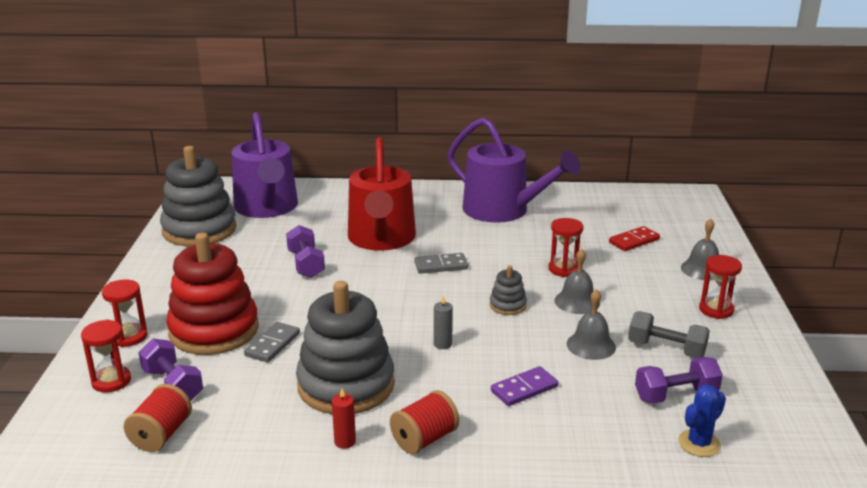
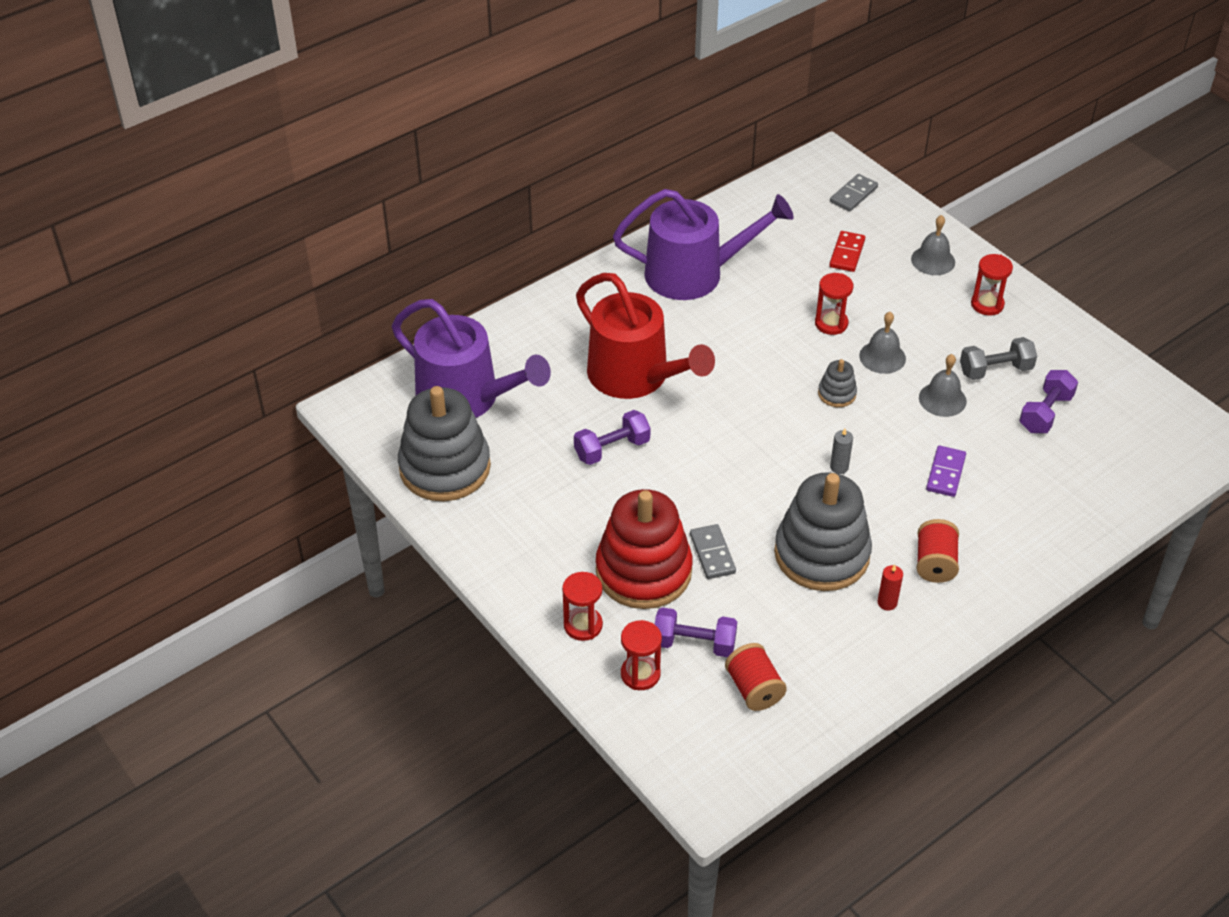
camera: 40 degrees left, 20 degrees up
(306, 264) = (612, 449): purple dumbbell -> purple dumbbell turned 60 degrees counterclockwise
(441, 266) = (729, 379): grey domino -> grey domino (853, 195)
(699, 443) = (1100, 448): blue cactus -> none

